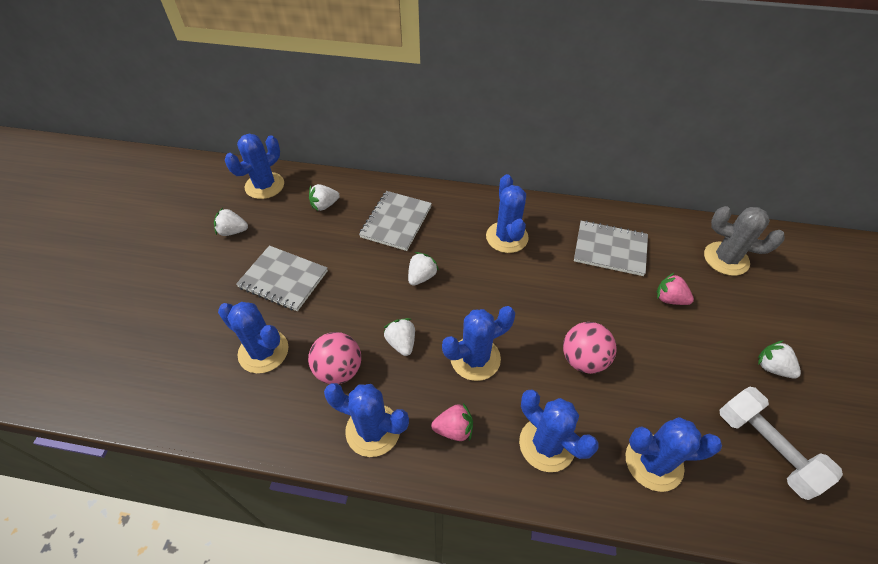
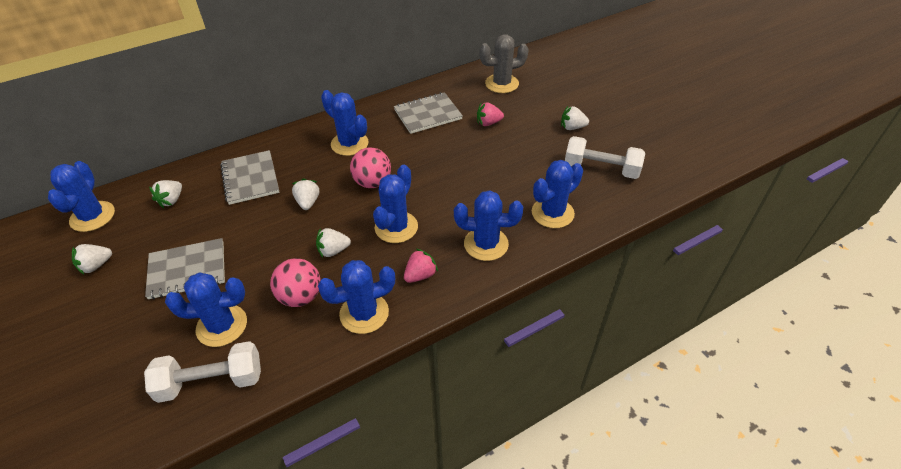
camera: 40 degrees left, 5 degrees down
(215, 398) = (211, 382): none -> white dumbbell
(401, 343) = (333, 251): white strawberry -> white strawberry turned 45 degrees counterclockwise
(583, 359) = (466, 185): pink ball -> pink ball (372, 182)

